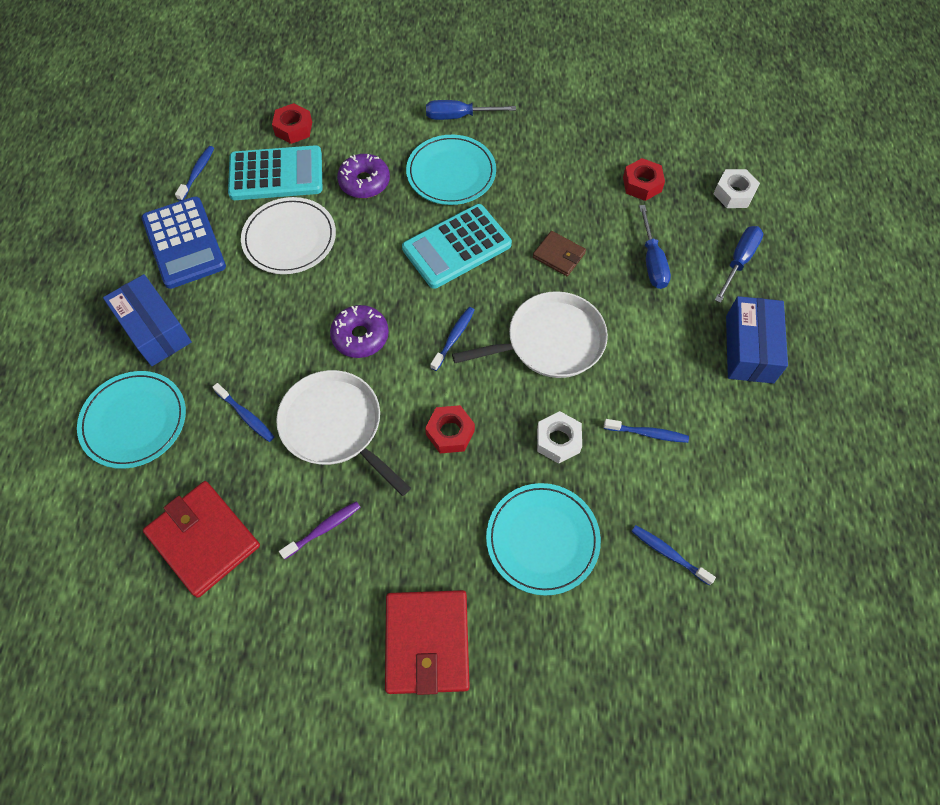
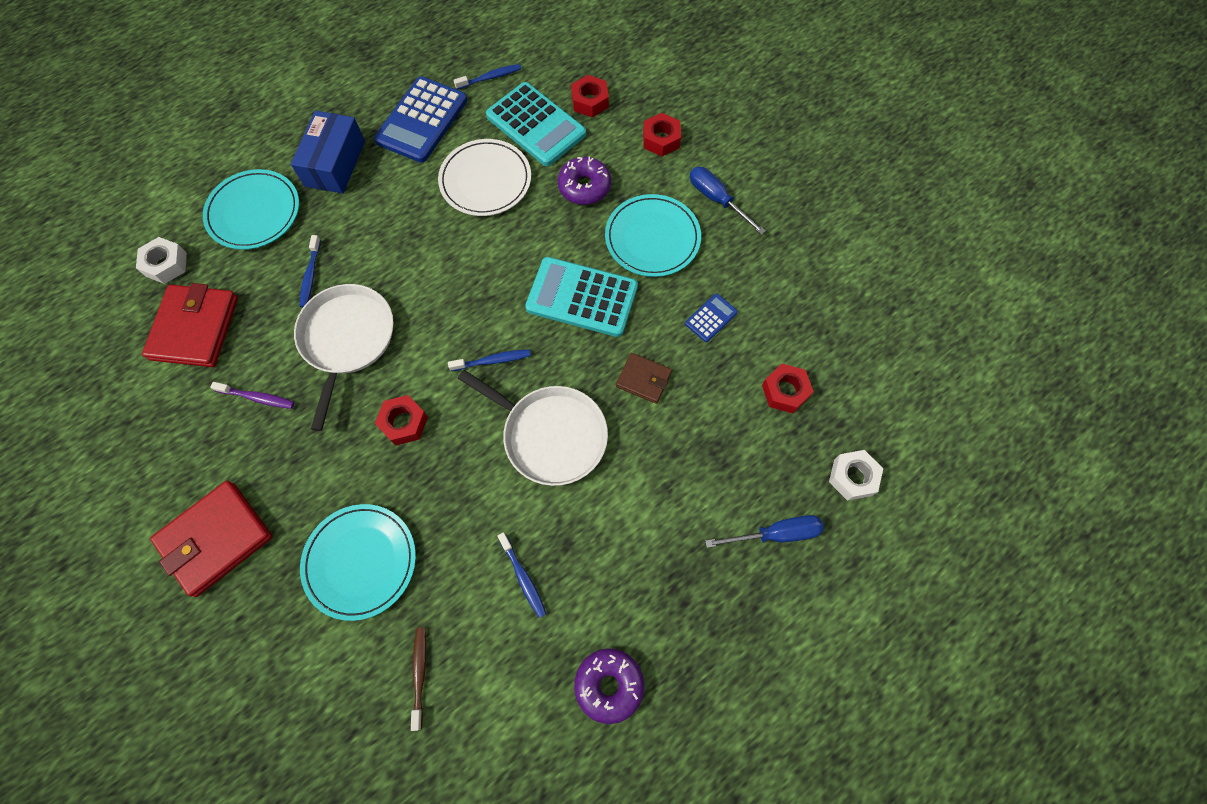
camera: 50 degrees right, 5 degrees up
(360, 336) = (439, 295): purple donut -> purple donut (609, 685)
(375, 112) = (661, 139): none -> red nut
(548, 185) = (711, 318): none -> blue calculator
(558, 440) = (459, 509): white nut -> white nut (166, 264)
(559, 255) = (643, 379): brown wallet -> brown wallet turned 60 degrees counterclockwise
(652, 261) = (707, 458): blue screwdriver -> none
(668, 553) = (420, 674): blue toothbrush -> brown toothbrush
(749, 349) = (684, 607): blue box -> none

